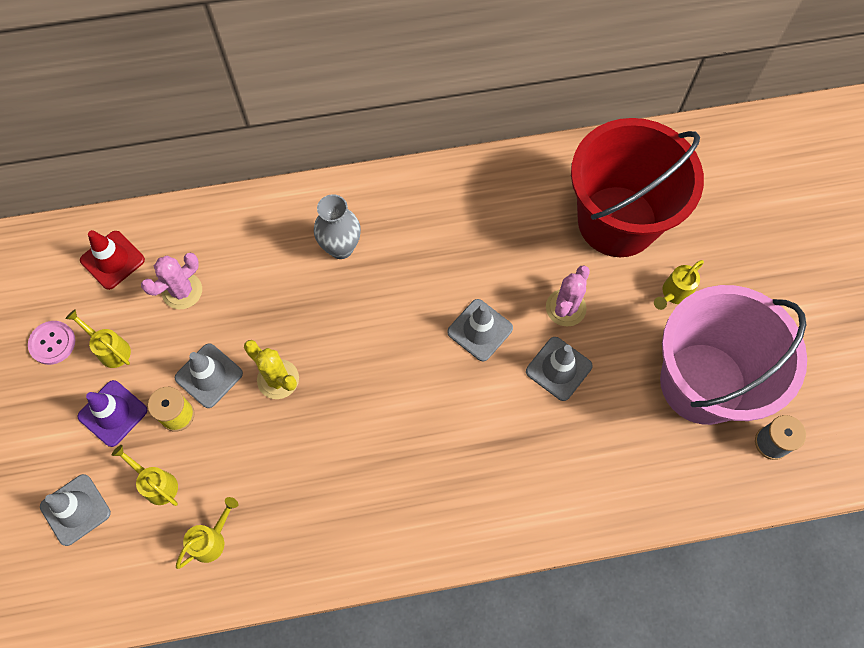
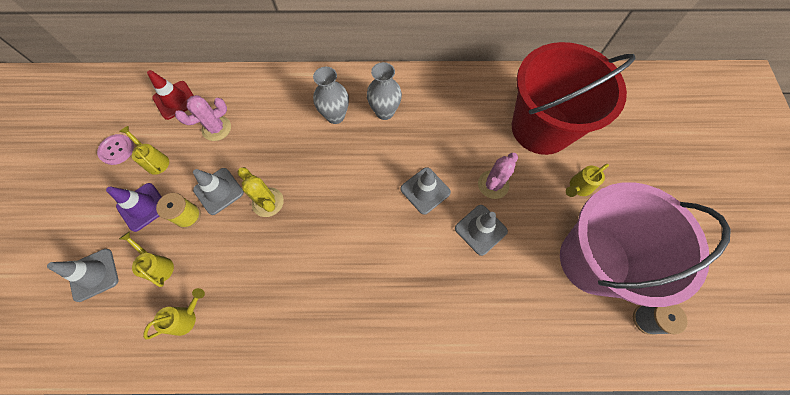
camera: 10 degrees right, 0 degrees up
(406, 232) = (384, 112): none -> grey vase

